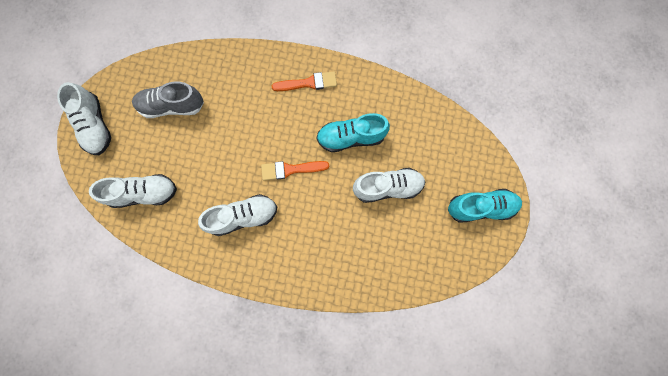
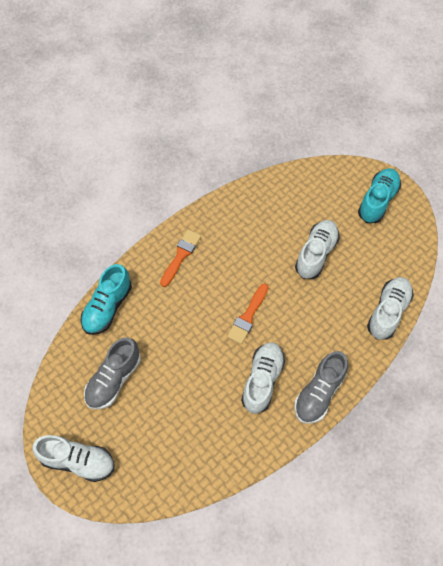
camera: 55 degrees left, 15 degrees down
(144, 193) = (179, 454): white shoe -> white shoe (388, 312)
(262, 268) = (319, 393): none -> grey shoe
(351, 137) = (254, 254): turquoise shoe -> turquoise shoe (107, 307)

